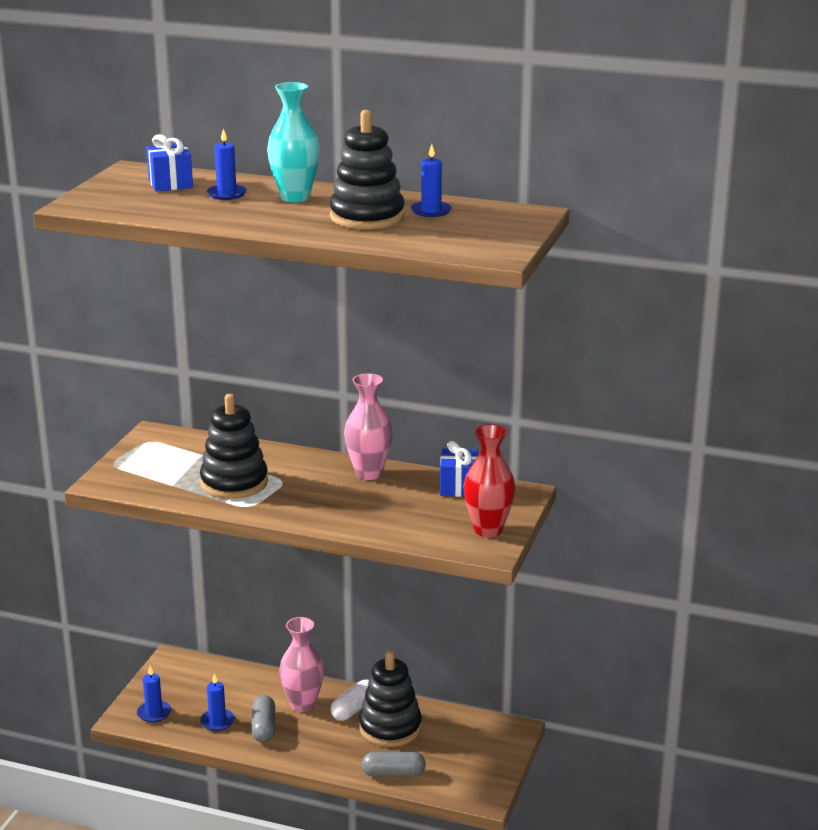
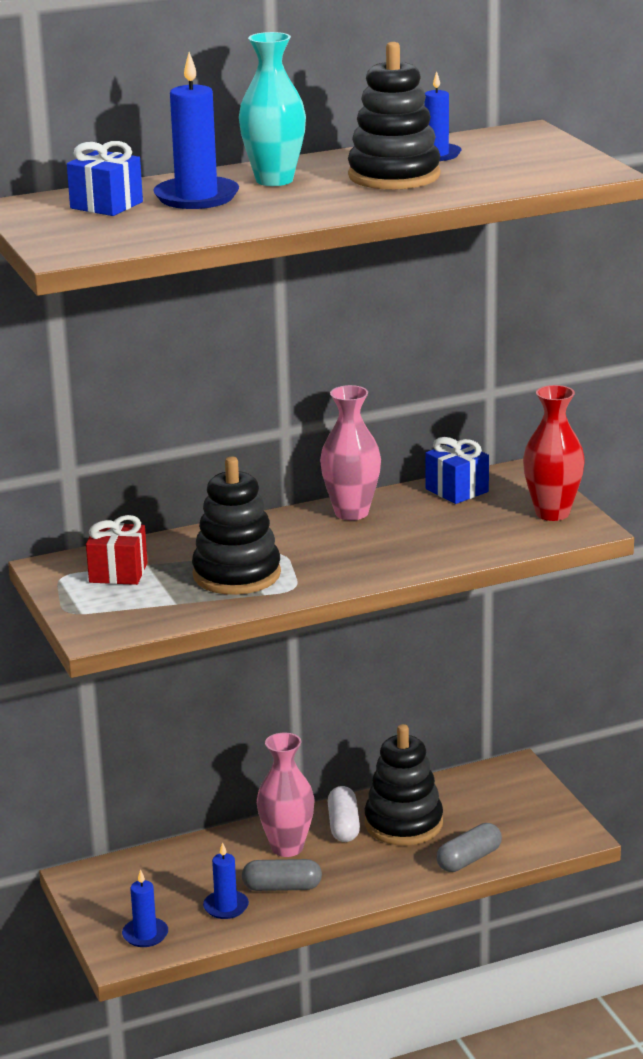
camera: 40 degrees left, 0 degrees up
(178, 452) = (118, 573): none -> red gift
(226, 194) = (196, 197): blue candle -> blue candle, size x1.65
(263, 727) = (282, 887): grey capsule -> grey capsule turned 45 degrees counterclockwise

